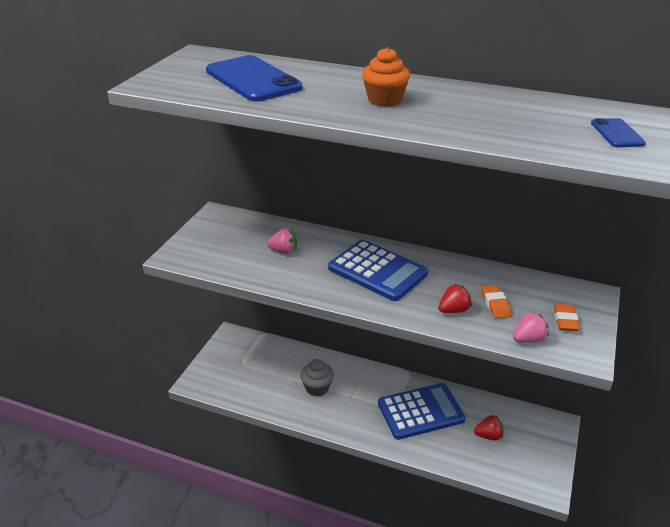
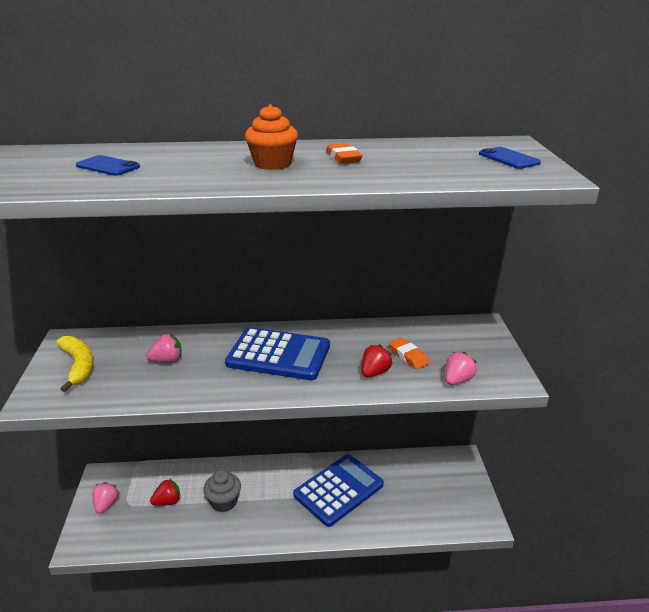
camera: 25 degrees left, 5 degrees down
(216, 237) = (78, 366): none -> yellow banana
(225, 359) = (106, 504): none -> pink strawberry
(253, 79) = (108, 166): blue phone -> blue phone, size x0.49
(488, 436) = (411, 491): red strawberry -> red strawberry (167, 502)
(565, 320) = (476, 353): orange eraser -> orange eraser (343, 158)

